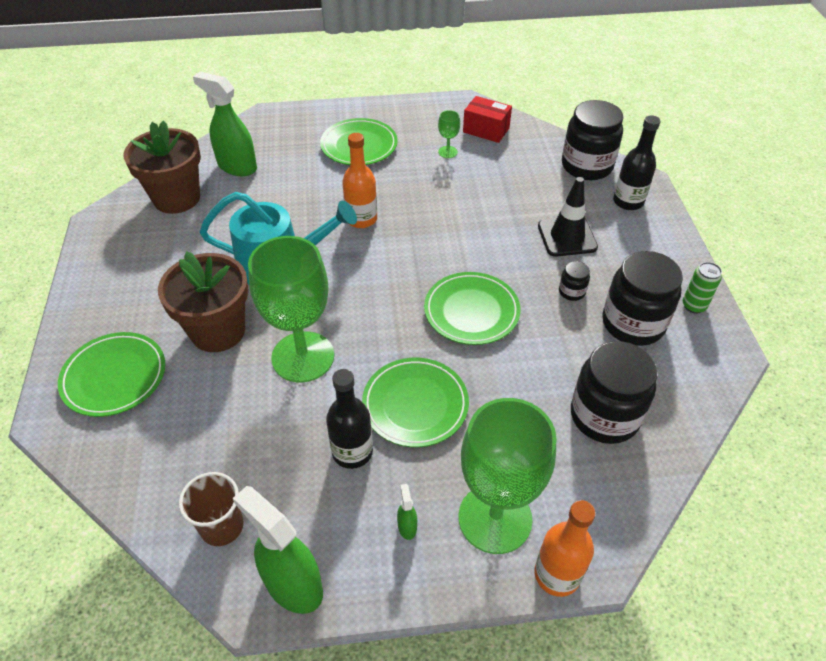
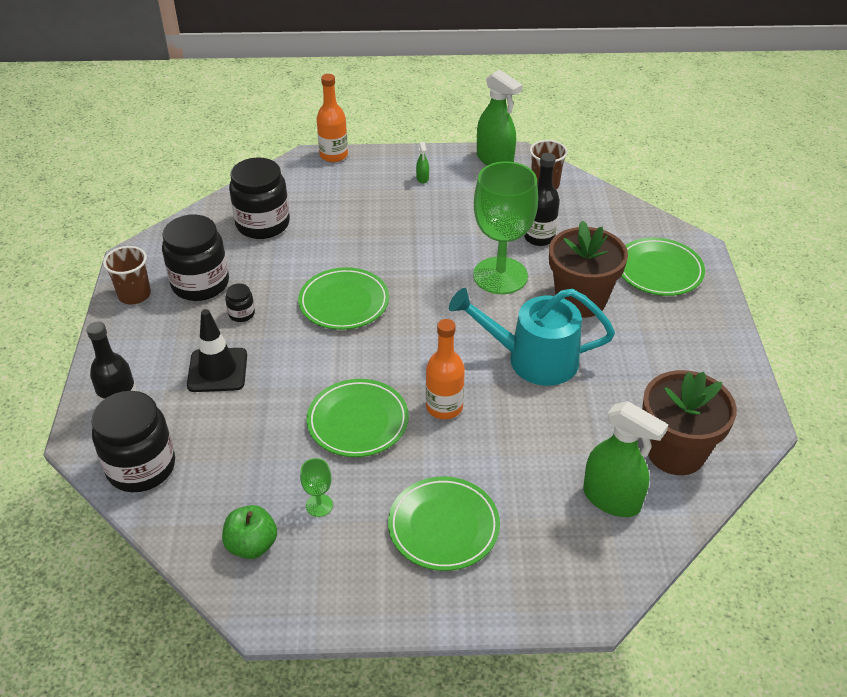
camera: 175 degrees left, 5 degrees down
(352, 452) = (458, 215): black bottle -> black bottle (539, 237)
(415, 405) = (407, 239): green plate -> green plate (358, 421)
(486, 130) = (252, 545): red box -> green apple
(495, 518) = (364, 179): green goblet -> none
(694, 306) = (134, 295): green can -> brown cup

